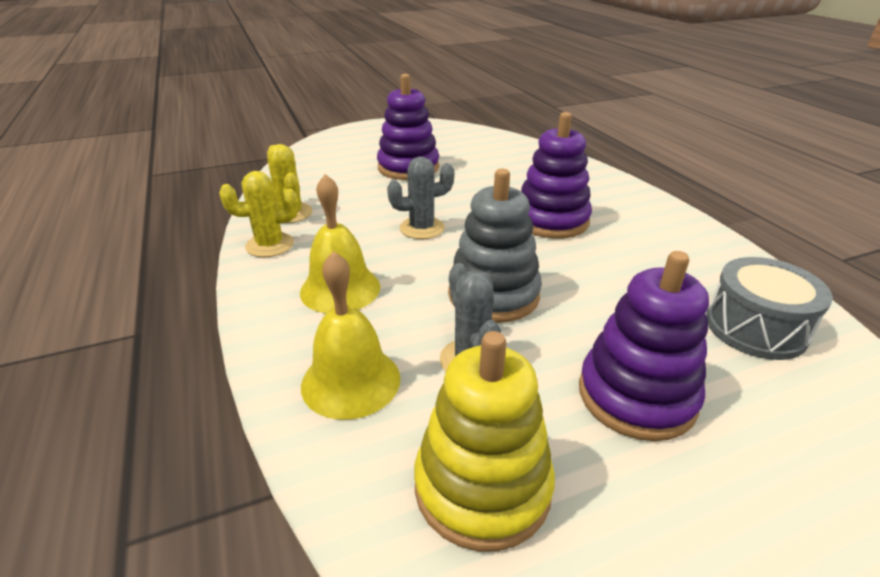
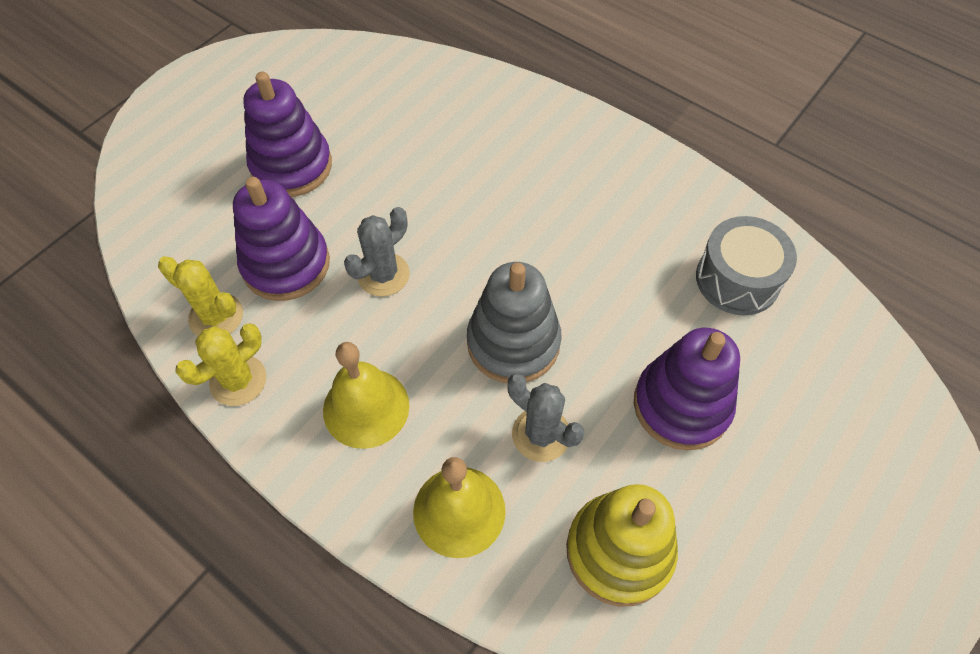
camera: 30 degrees left, 25 degrees up
(551, 220) = (506, 201): purple stacking toy -> purple stacking toy (286, 264)

